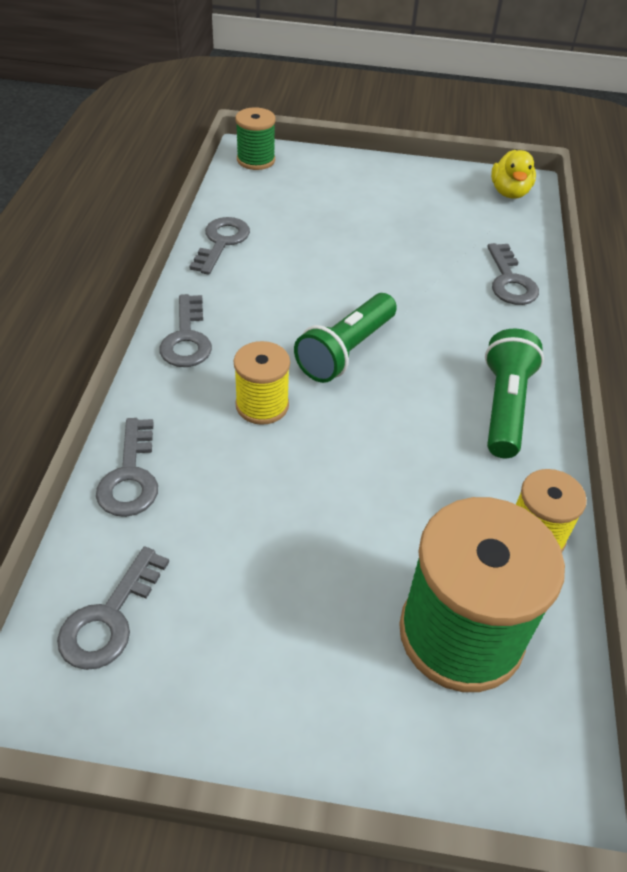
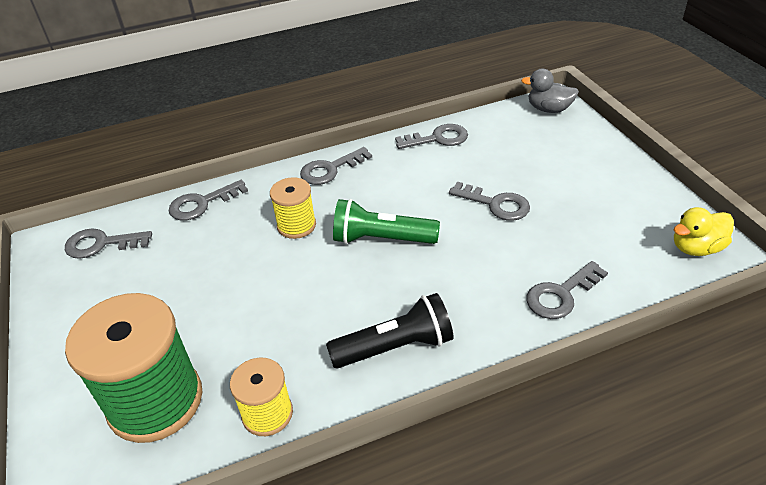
camera: 65 degrees right, 5 degrees down
(256, 160) = (548, 109): green spool -> grey duck
(364, 257) = (496, 204): none -> grey key
(504, 406) = (396, 347): green flashlight -> black flashlight

